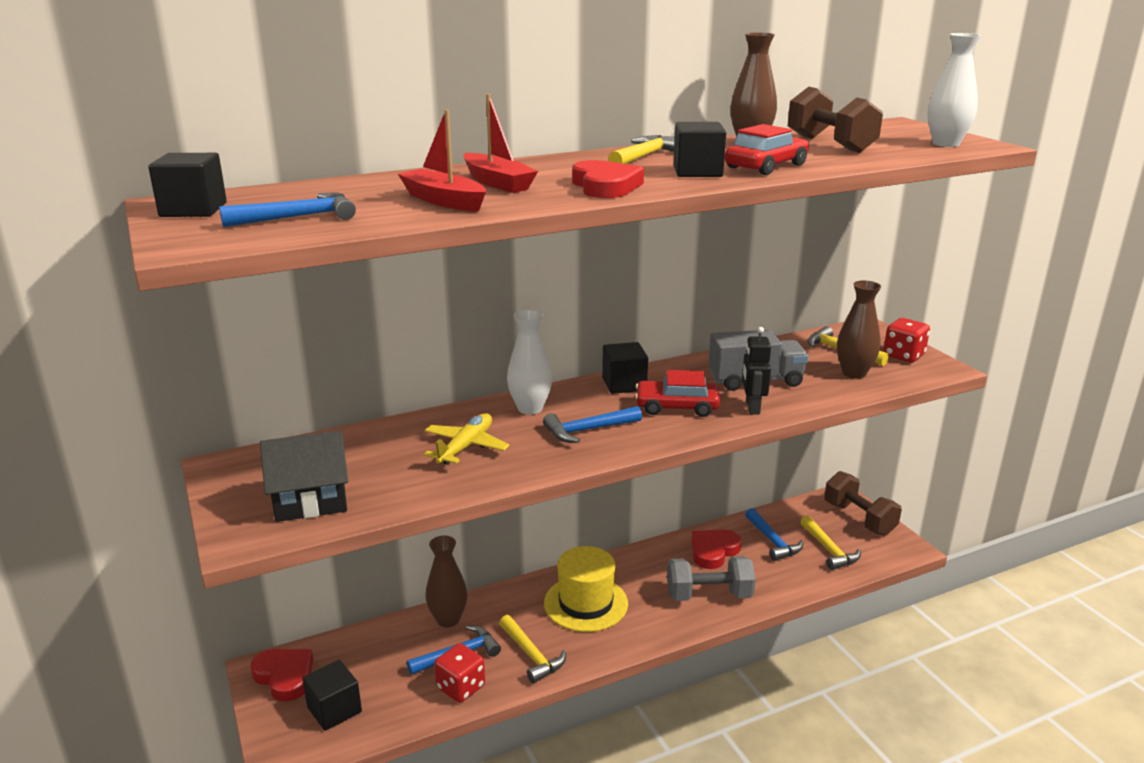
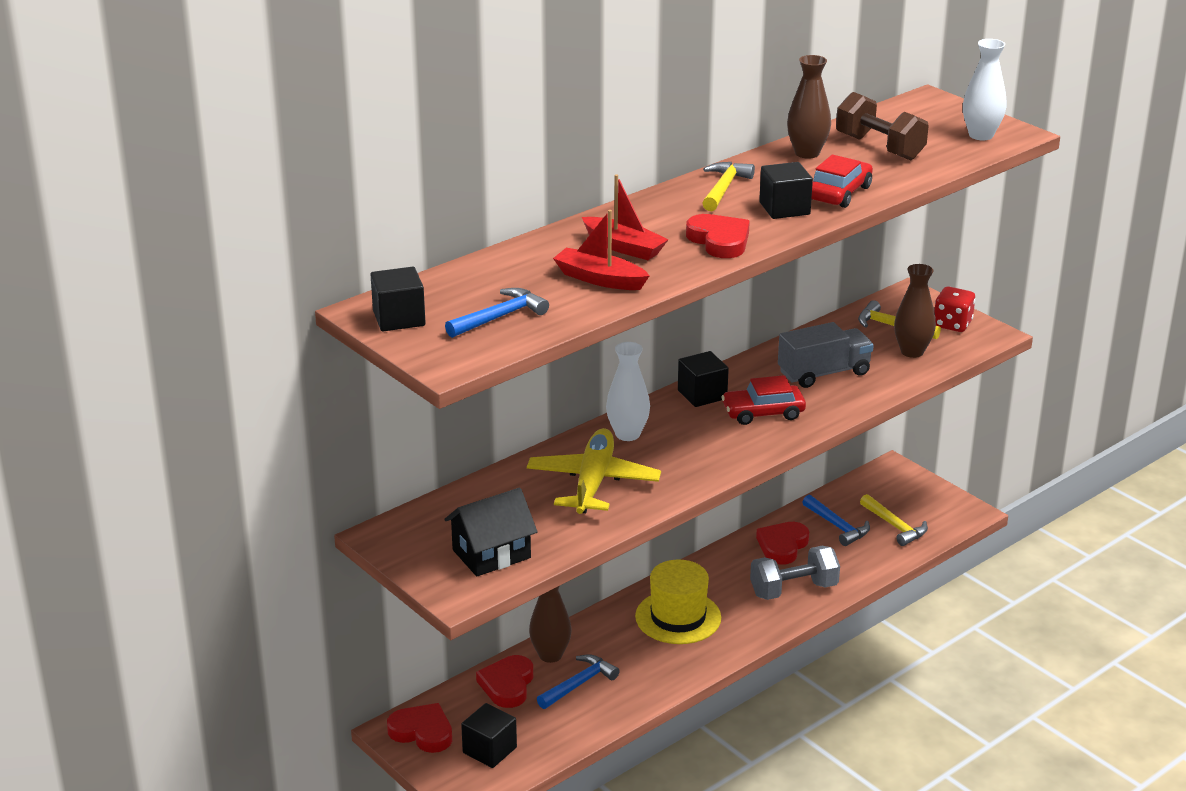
camera: 15 degrees left, 5 degrees up
(392, 642) = (507, 685): none -> red heart
(461, 687) = (597, 711): red dice -> none
(466, 447) = (593, 482): yellow plane -> yellow plane, size x1.54
(531, 655) = (648, 672): yellow hammer -> none
(588, 430) = (694, 449): blue hammer -> none
(752, 407) = (832, 403): black robot -> none
(859, 519) = (916, 489): brown dumbbell -> none

